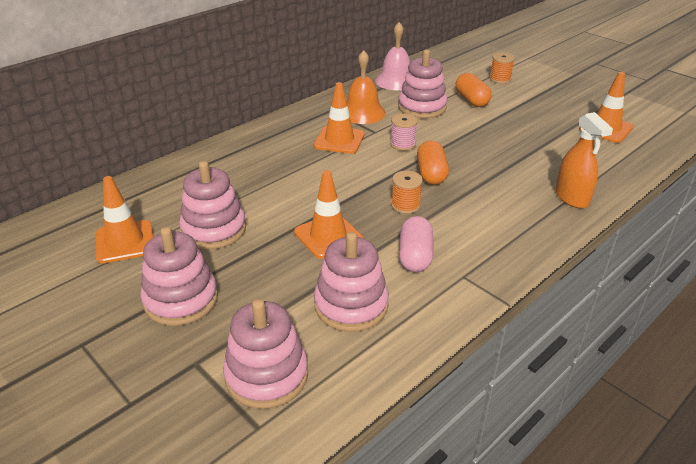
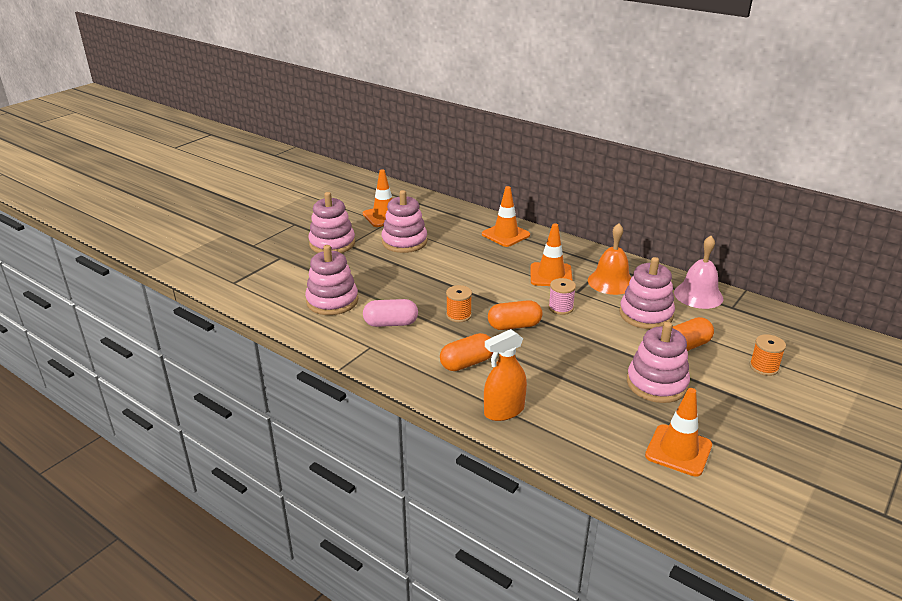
camera: 80 degrees right, 5 degrees down
(266, 375) = (270, 279): pink stacking toy -> pink stacking toy (656, 384)
(328, 236) = (407, 285): orange traffic cone -> orange traffic cone (505, 235)
(496, 210) = (467, 363): none -> orange capsule

